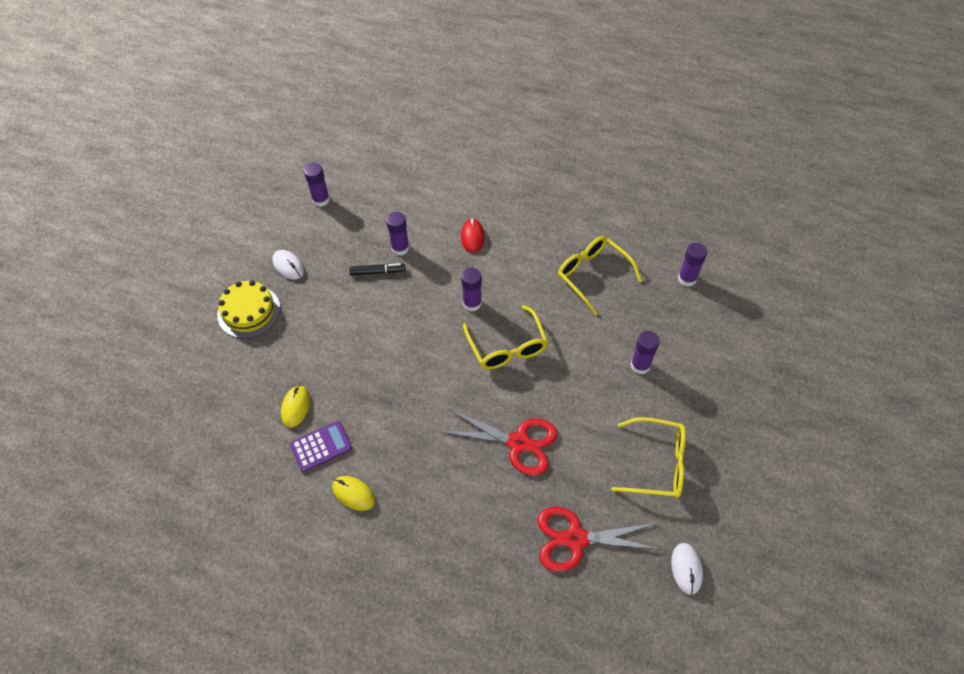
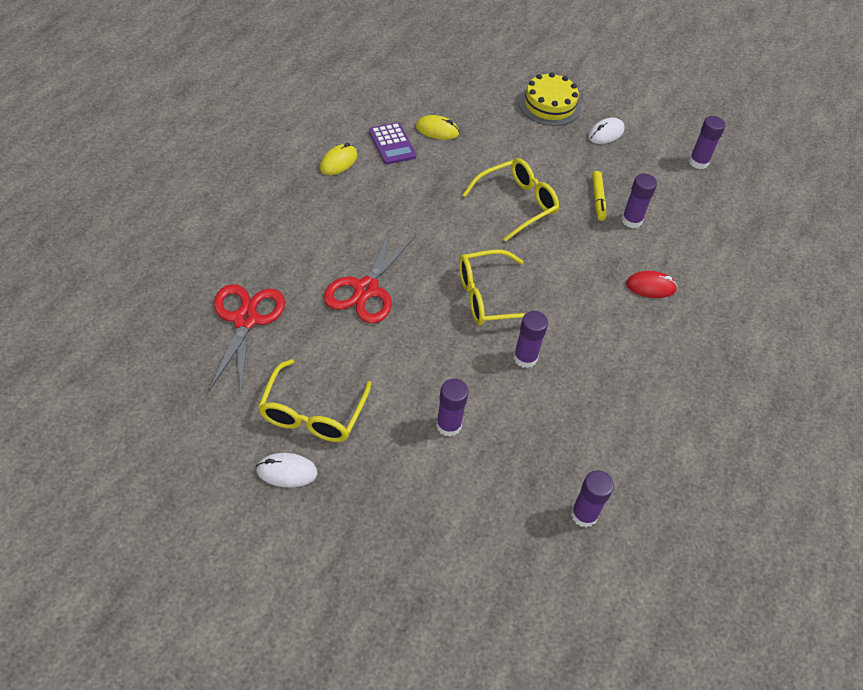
camera: 90 degrees right, 5 degrees down
(377, 272) = (598, 199): black marker -> yellow marker
(472, 303) = (552, 274): purple glue stick -> purple glue stick (525, 358)
(592, 275) = (592, 401): yellow glasses -> yellow glasses (517, 204)
(686, 569) = (182, 412): white mouse -> white mouse (287, 472)

